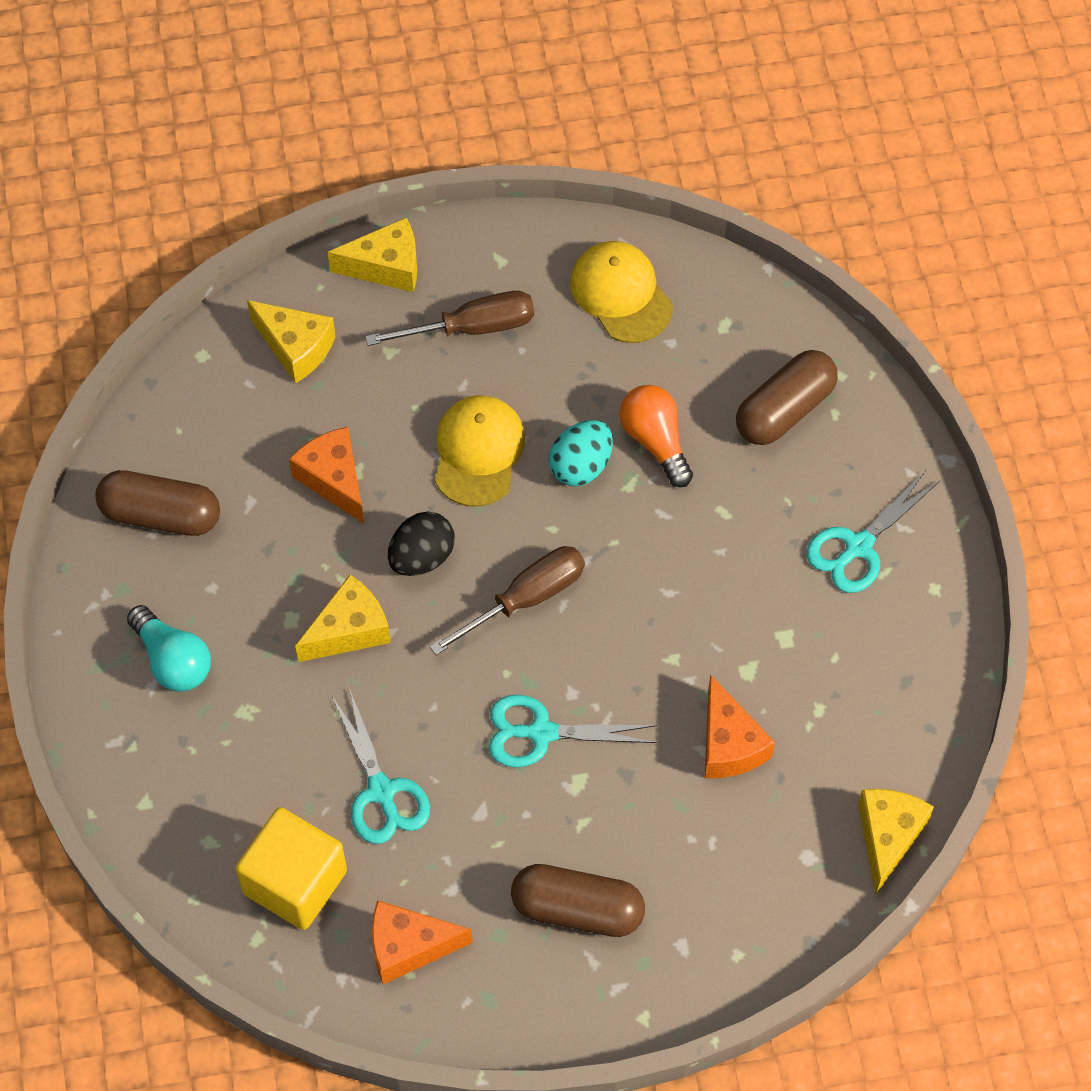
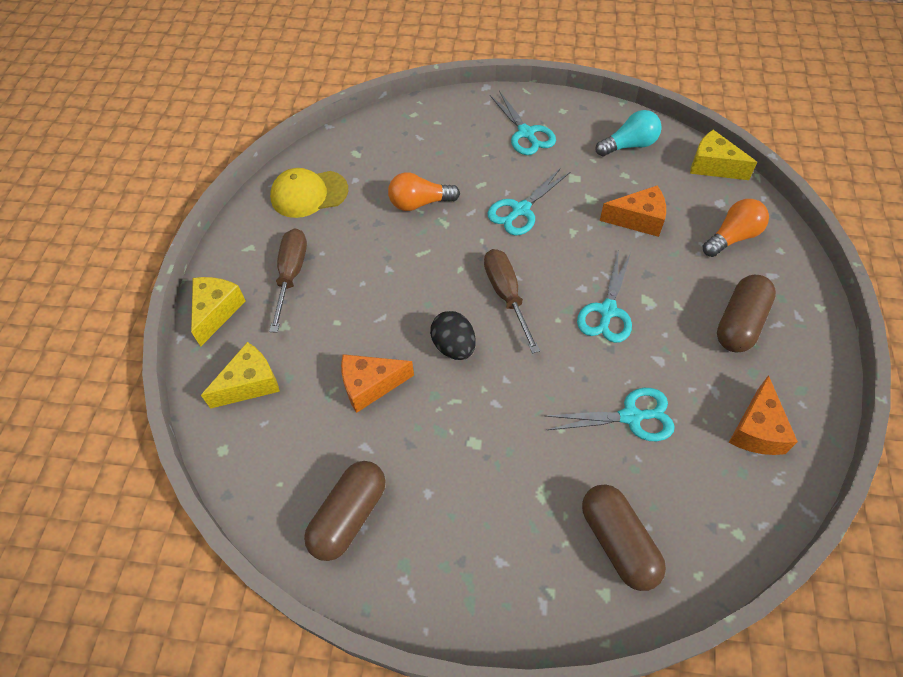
camera: 70 degrees left, 5 degrees down
(173, 660) = (482, 539): turquoise light bulb -> turquoise light bulb (629, 145)
(295, 882) = (694, 494): yellow cube -> none
(349, 630) = (496, 406): yellow cheese -> none
(478, 452) = (387, 294): yellow cap -> none
(581, 466) = (421, 243): turquoise egg -> none
(690, 578) = (520, 210): none -> turquoise scissors
(740, 882) = (732, 237): none -> orange light bulb
(785, 410) = (425, 141): brown capsule -> brown capsule (618, 542)

